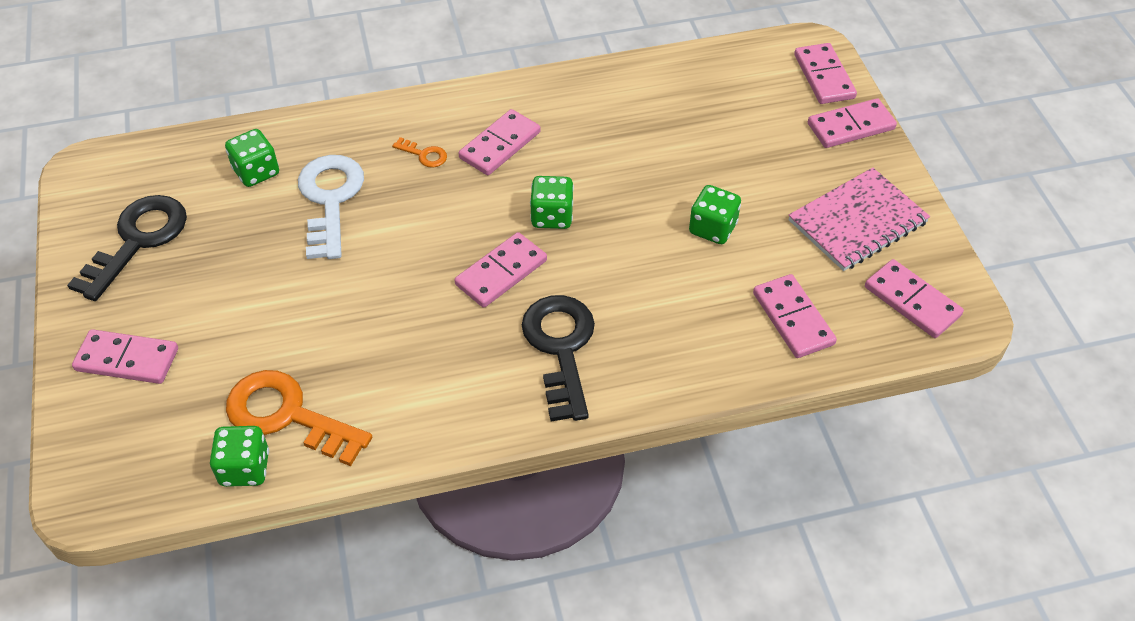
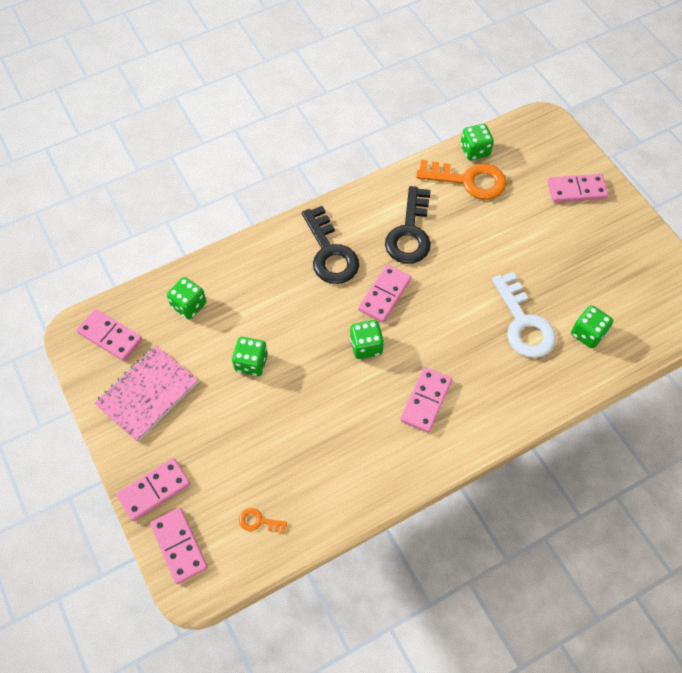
camera: 165 degrees right, 10 degrees up
(138, 240) = (627, 263): black key -> black key (410, 233)
(424, 155) = (477, 378): orange key -> orange key (258, 521)
(793, 319) = (189, 305): pink domino -> green dice

